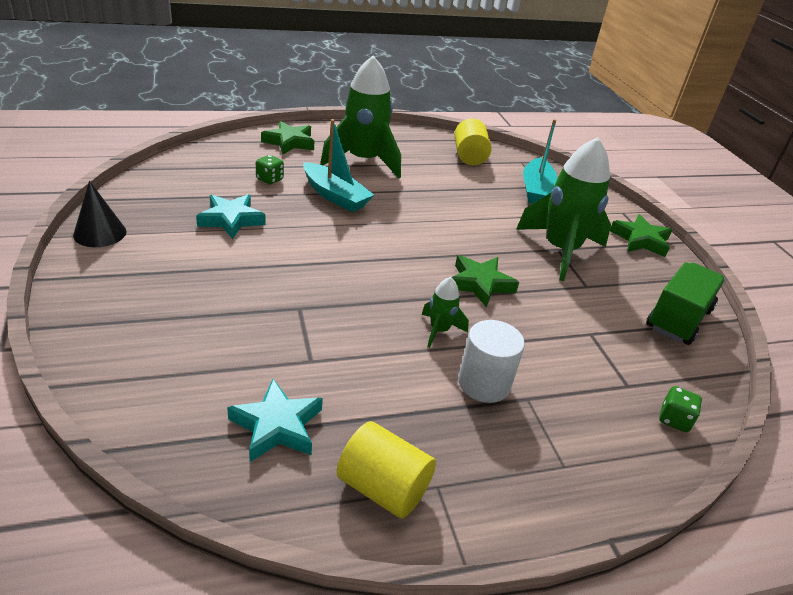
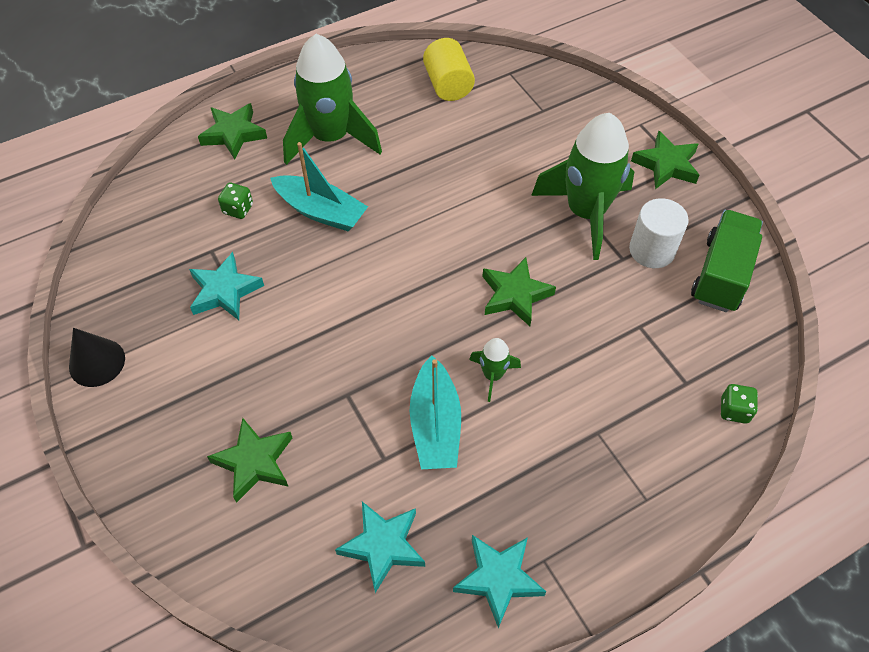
camera: 10 degrees left, 20 degrees up
(190, 330) = (254, 462): none -> green star
(383, 488) = (498, 579): yellow cylinder -> turquoise star
(484, 383) = (553, 429): white cylinder -> white cylinder (652, 250)
(536, 190) = (537, 119): turquoise boat -> turquoise boat (435, 424)

